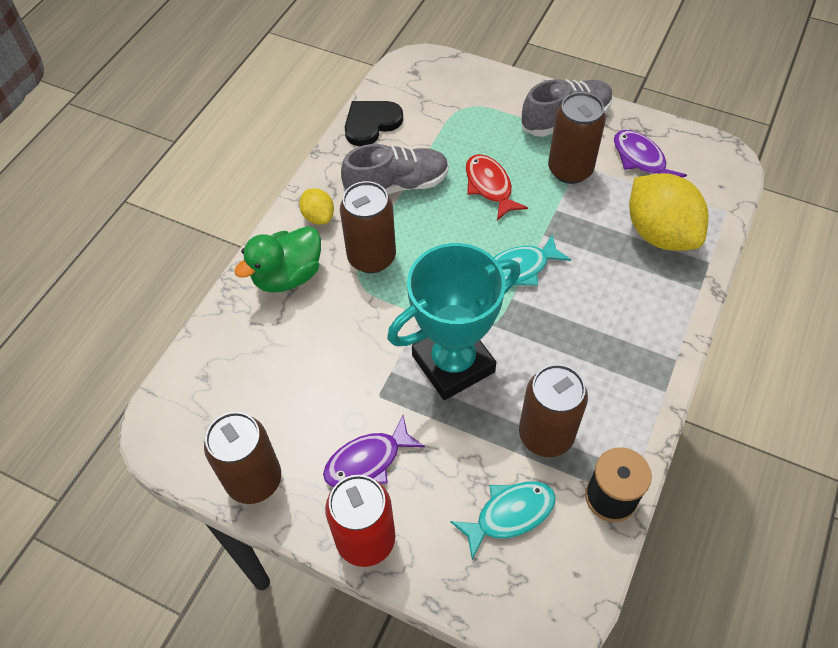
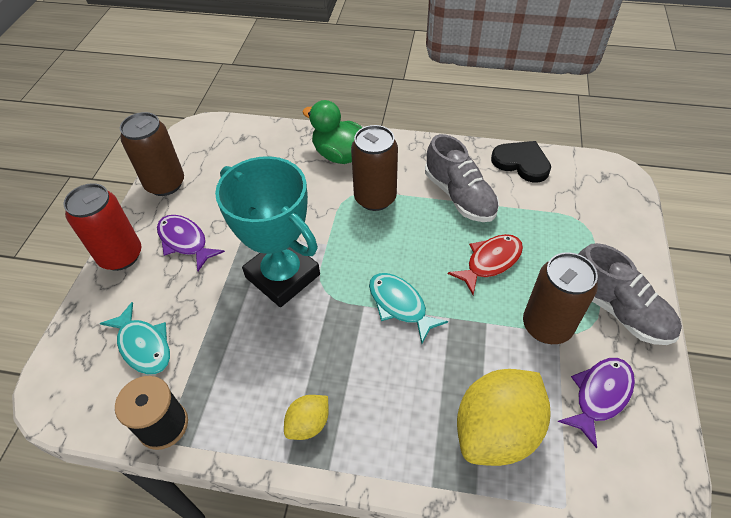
camera: 75 degrees right, 5 degrees down
(318, 216) = (404, 157): yellow lemon -> yellow lemon (308, 424)
(546, 435) = (222, 359): brown can -> none

